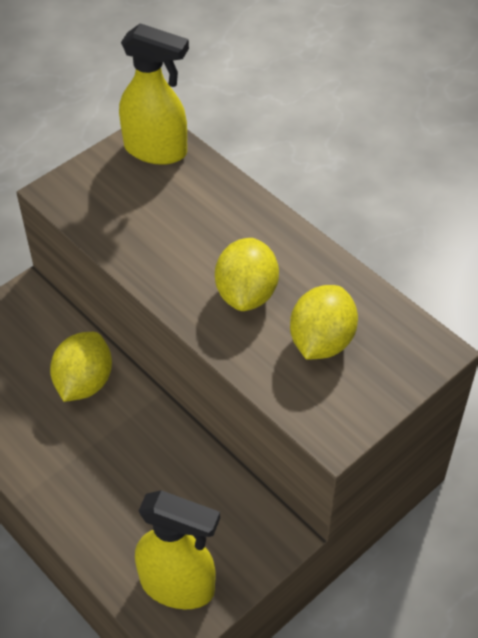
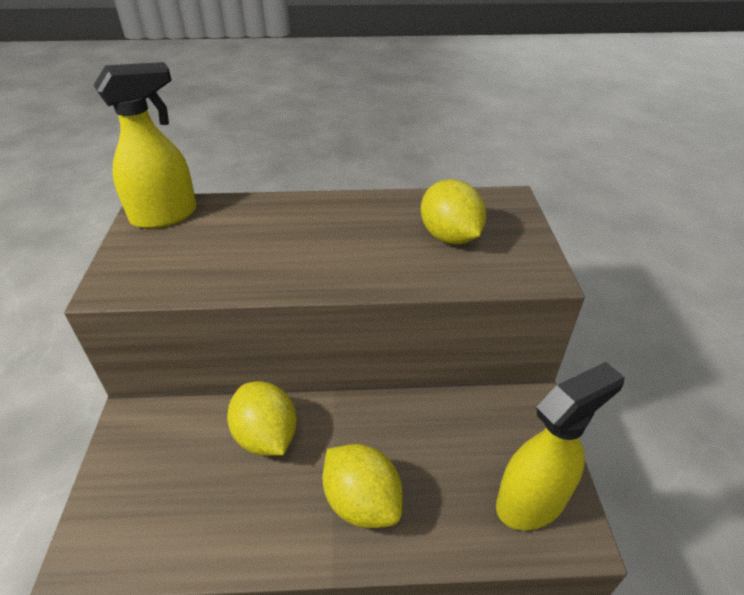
camera: 50 degrees left, 10 degrees down
(246, 293) = (363, 246): yellow lemon -> yellow lemon (362, 502)

